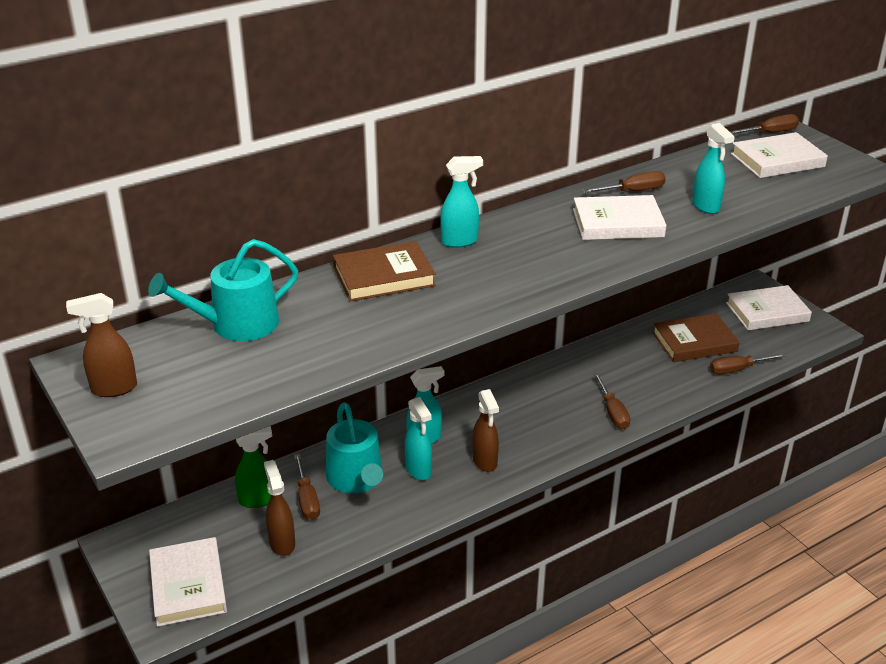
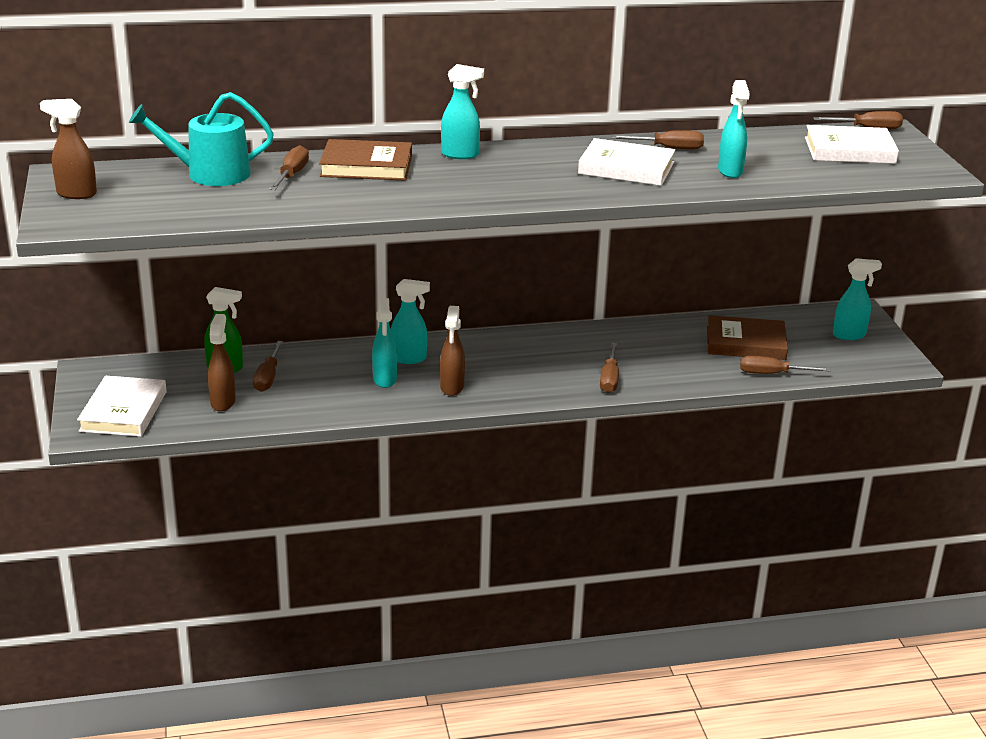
camera: 20 degrees right, 5 degrees down
(320, 306) = (292, 175): none -> brown screwdriver
(356, 479) = (323, 373): turquoise watering can -> none
(767, 312) = (849, 335): white book -> turquoise spray bottle

